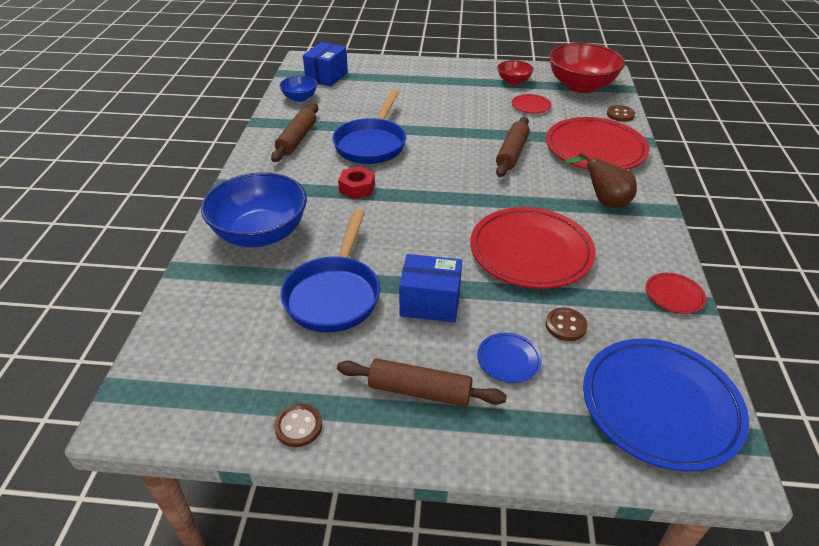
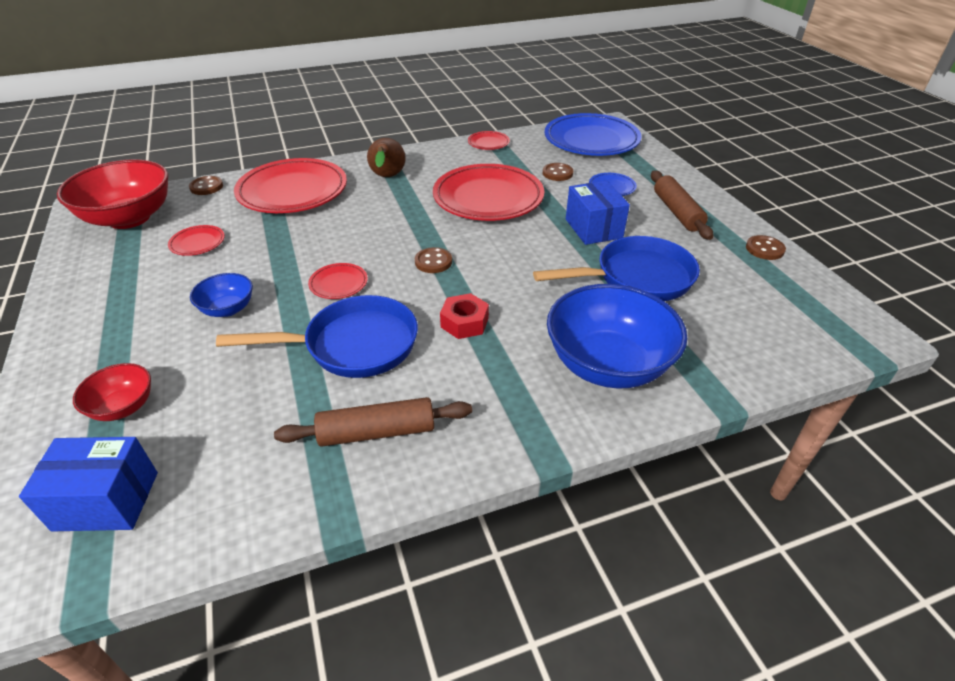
camera: 115 degrees left, 0 degrees up
(300, 98) = (219, 501): blue bowl -> blue bowl (228, 309)
(440, 193) = (433, 262): none -> brown button
(441, 149) = (338, 284): none -> red plate
(512, 153) = (324, 235): brown rolling pin -> none
(513, 81) = (117, 269): red bowl -> red bowl (123, 407)

